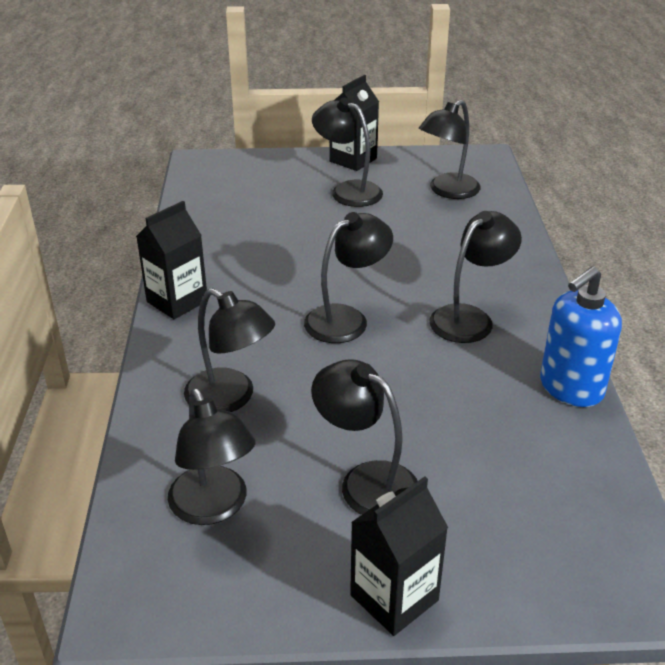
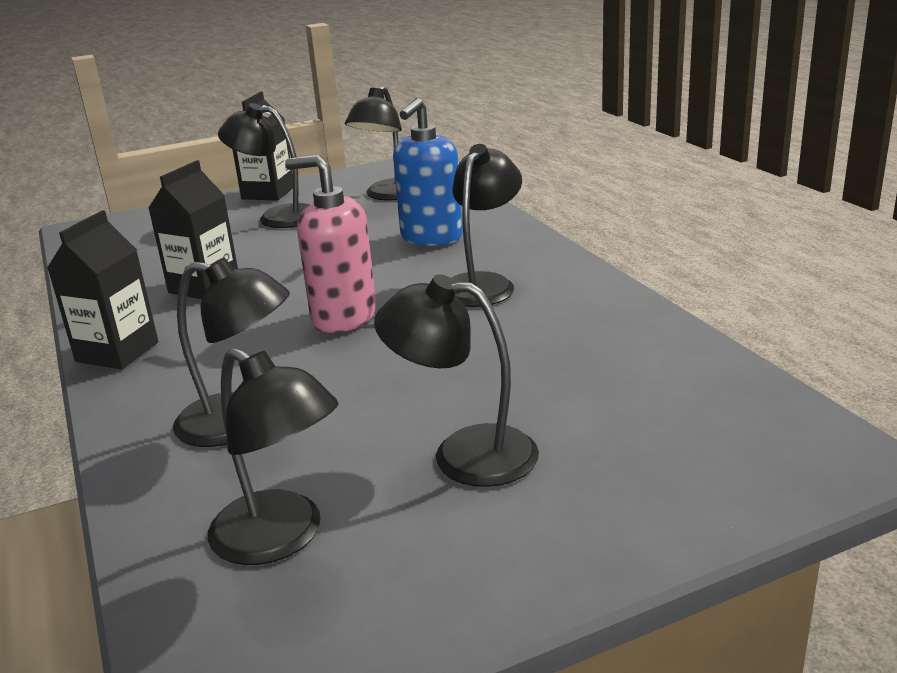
camera: 20 degrees left, 10 degrees down
(346, 319) = (343, 317): black lamp -> pink soap dispenser
(394, 598) = (577, 556): black carton -> black carton (204, 286)
(570, 388) = (631, 312): blue soap dispenser -> blue soap dispenser (431, 237)

